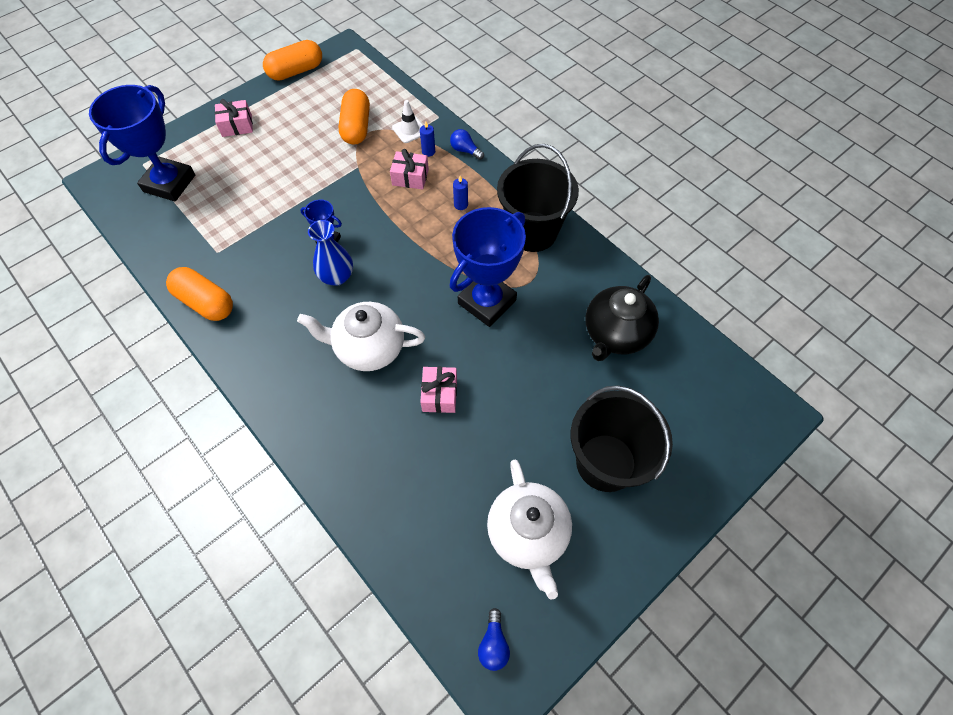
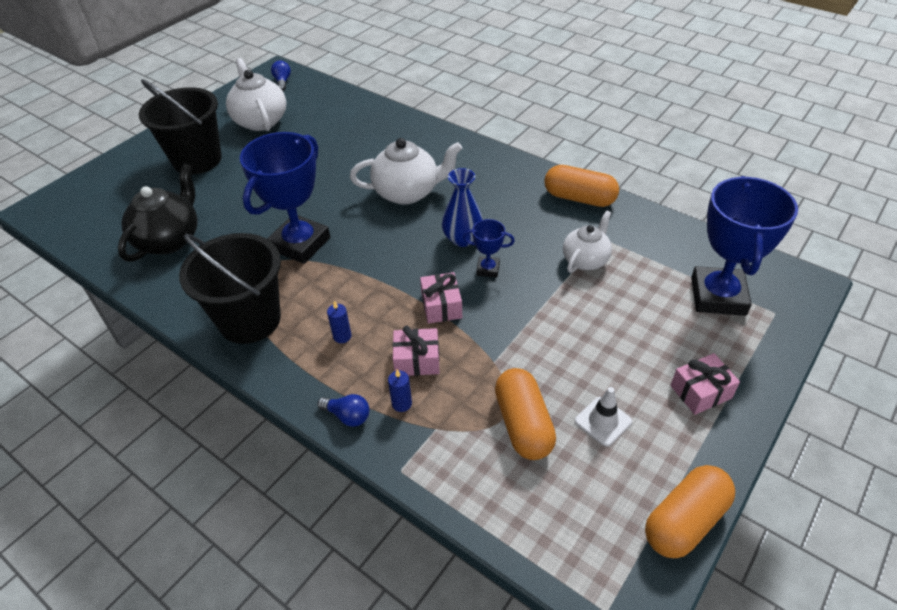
camera: 170 degrees right, 15 degrees down
(244, 233) = (585, 260): none -> white teapot
(409, 130) = (440, 435): white traffic cone -> white traffic cone (603, 421)
(439, 394) = (336, 174): pink gift -> pink gift (441, 306)

